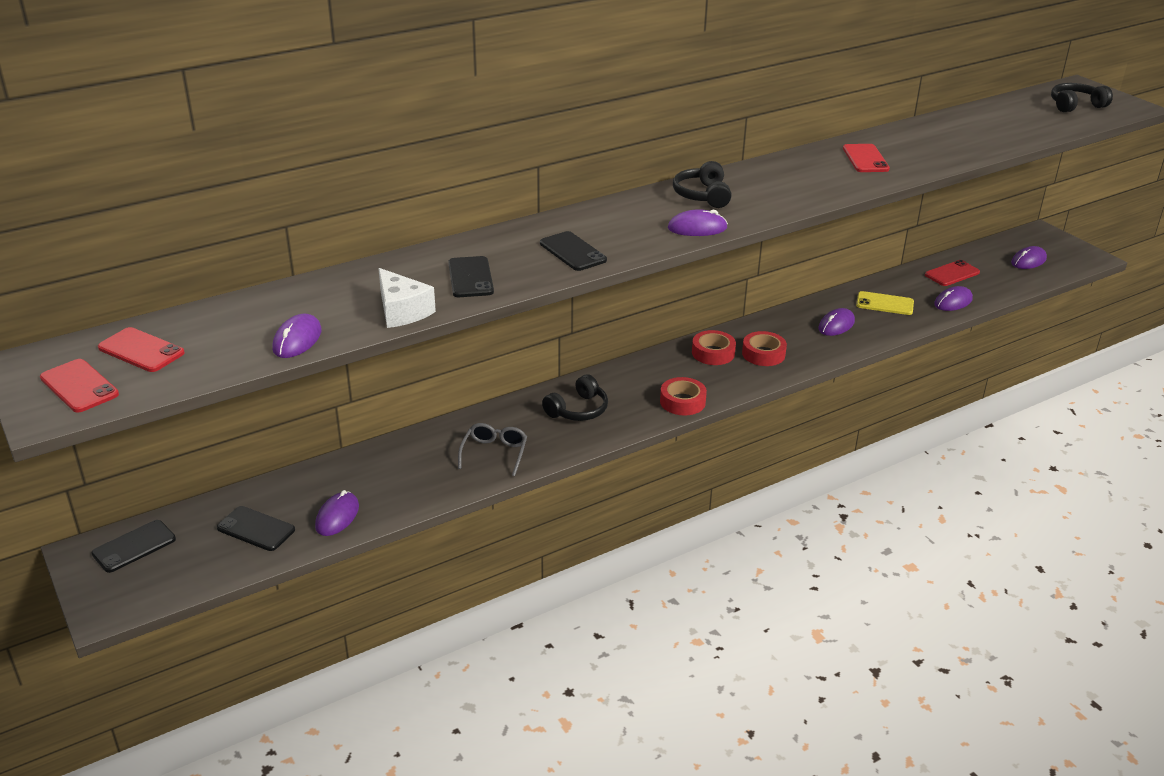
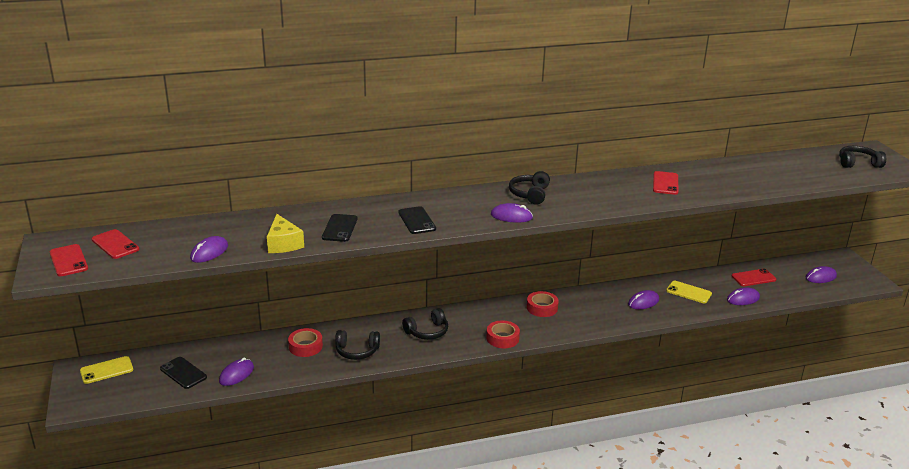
camera: 15 degrees right, 5 degrees down
(134, 546) = (106, 370): black phone -> yellow phone
(402, 311) = (283, 244): white cheese -> yellow cheese
(494, 453) = (357, 351): grey glasses -> black headphones
(763, 354) = (578, 314): red tape -> red tape (305, 346)

